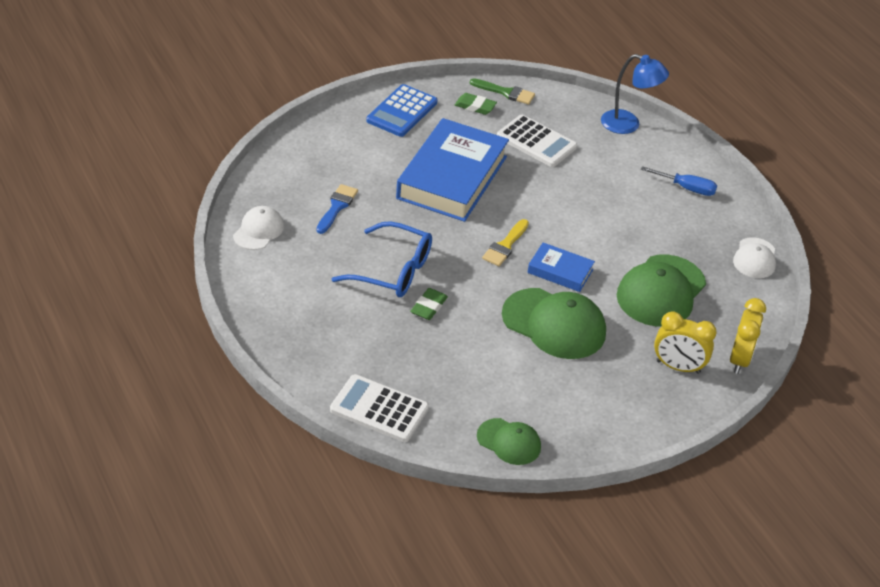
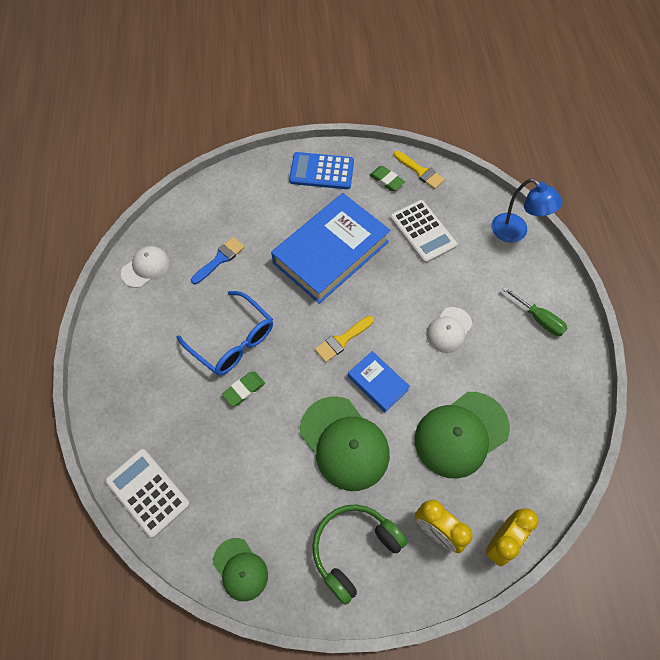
camera: 25 degrees right, 20 degrees up
(402, 111) = (321, 171): blue calculator -> blue calculator turned 45 degrees clockwise
(506, 92) = (420, 171): green brush -> yellow brush
(608, 399) = (354, 549): none -> green headphones
(686, 188) = (538, 319): blue screwdriver -> green screwdriver
(755, 258) = (570, 421): white cap -> white cap (449, 330)

